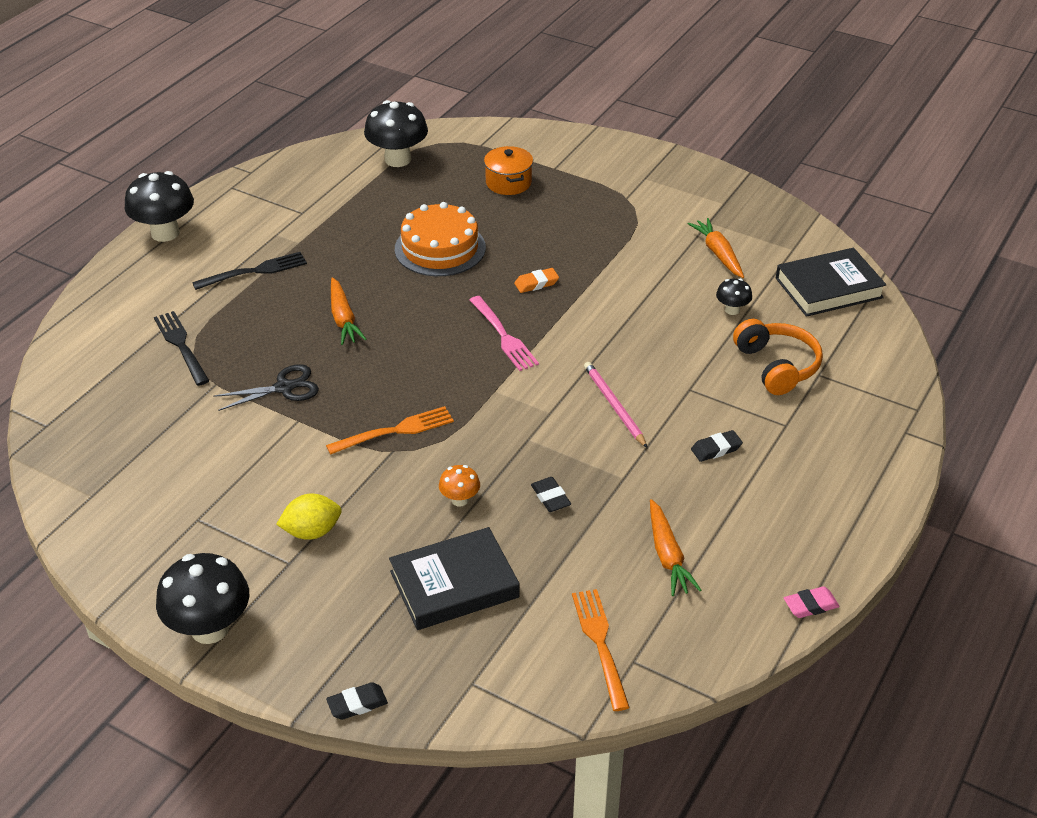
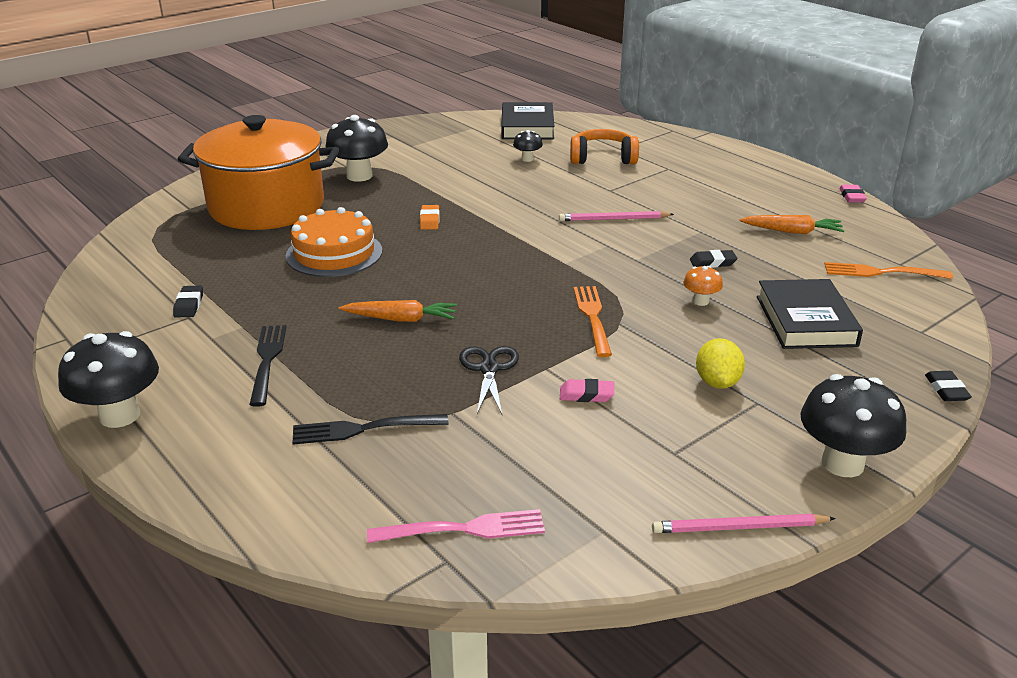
camera: 70 degrees left, 10 degrees down
(109, 570) = (739, 527): none -> pink pencil
(264, 452) = (586, 395): none -> pink eraser
(398, 159) = (159, 250): black mushroom -> black mushroom (359, 176)
(503, 336) = (492, 246): pink fork -> pink fork (464, 529)
(508, 183) = (267, 206): orange pot -> orange pot, size x2.44
(716, 449) = (683, 194): black eraser -> black eraser (189, 305)
(718, 253) = (454, 150): orange carrot -> none

